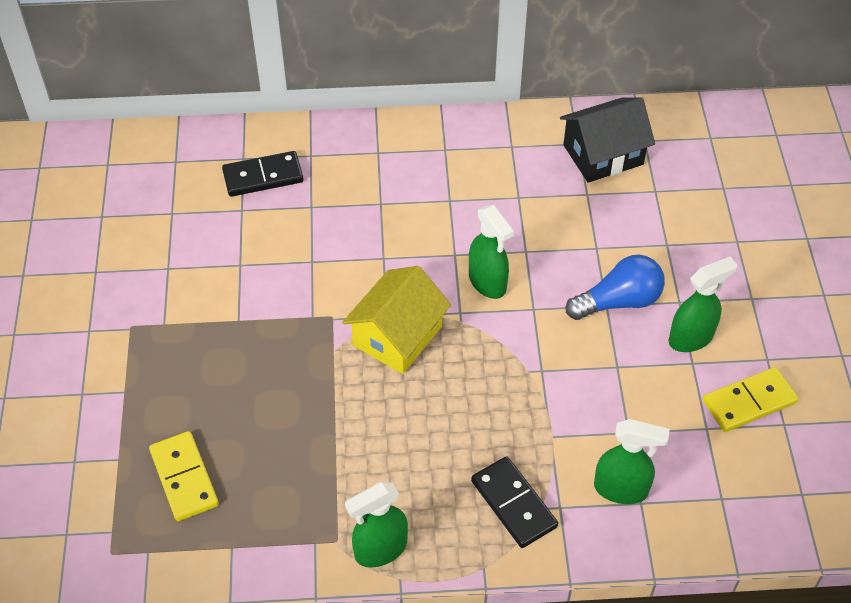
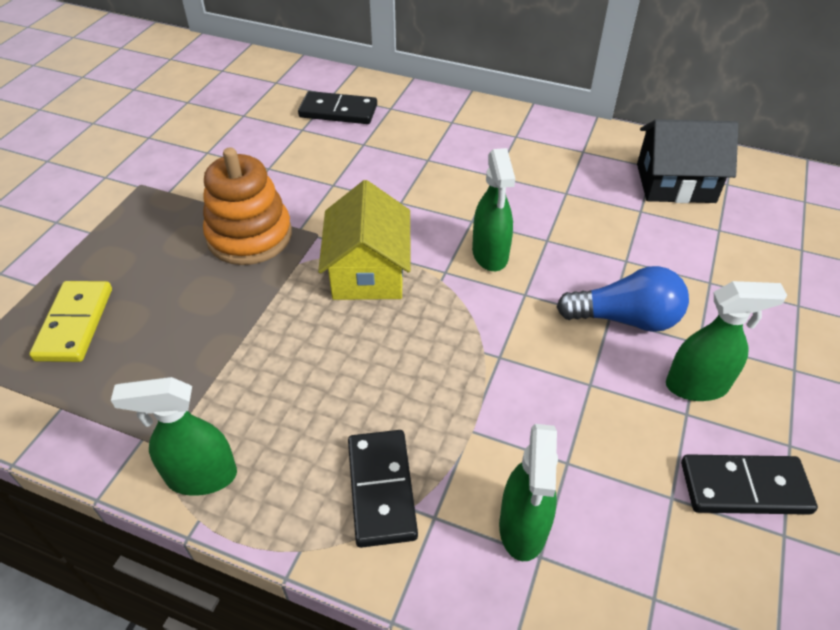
camera: 25 degrees right, 5 degrees down
(273, 341) = (249, 236): none -> orange stacking toy
(397, 336) = (368, 271): yellow house -> yellow house turned 60 degrees counterclockwise
(621, 489) = (523, 528): green spray bottle -> green spray bottle turned 60 degrees clockwise
(749, 402) = (744, 487): yellow domino -> black domino

